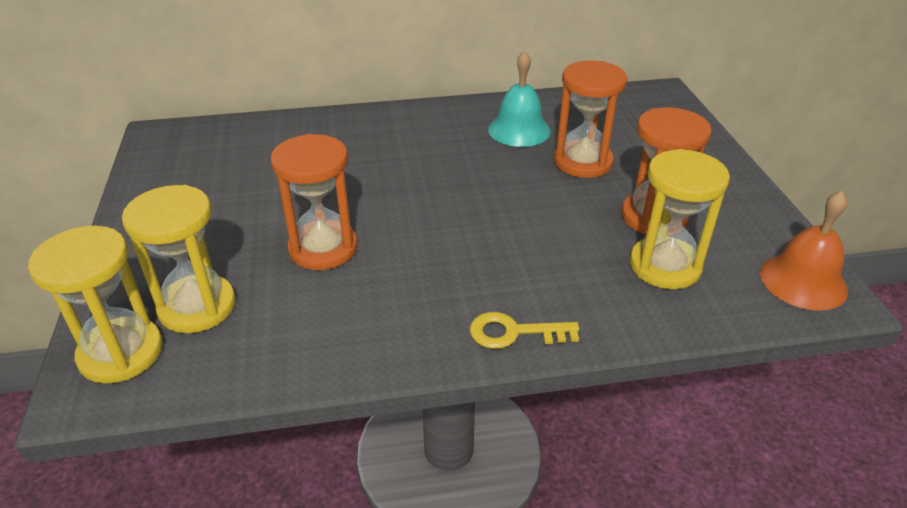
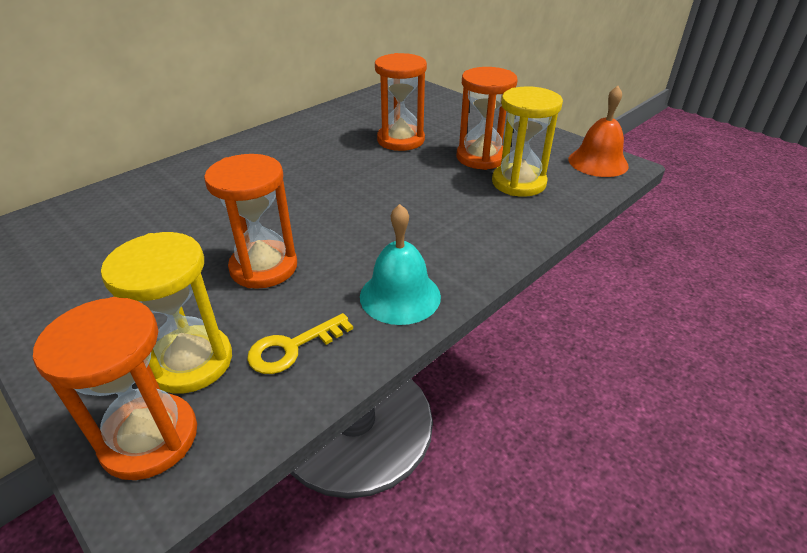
camera: 35 degrees left, 0 degrees up
(121, 353) = (150, 438): yellow hourglass -> orange hourglass
(514, 332) = (473, 261): yellow key -> yellow key (292, 347)
(519, 130) = (333, 134): turquoise bell -> turquoise bell (400, 296)

